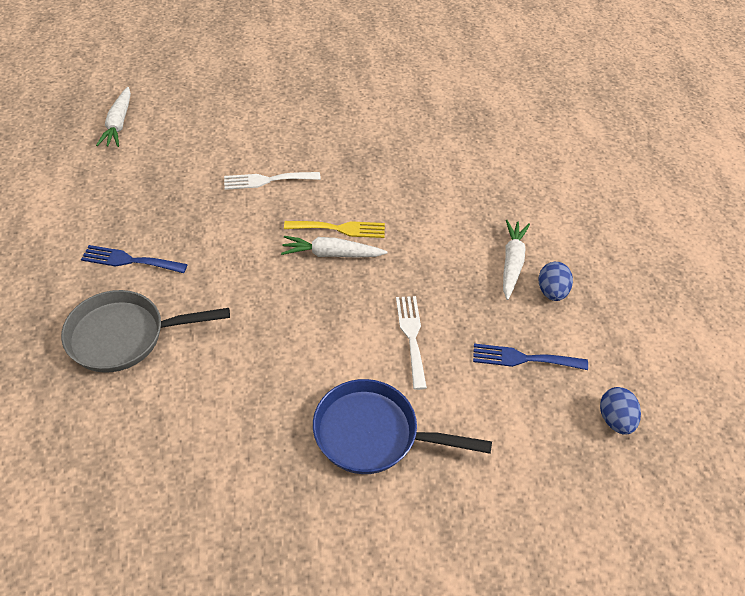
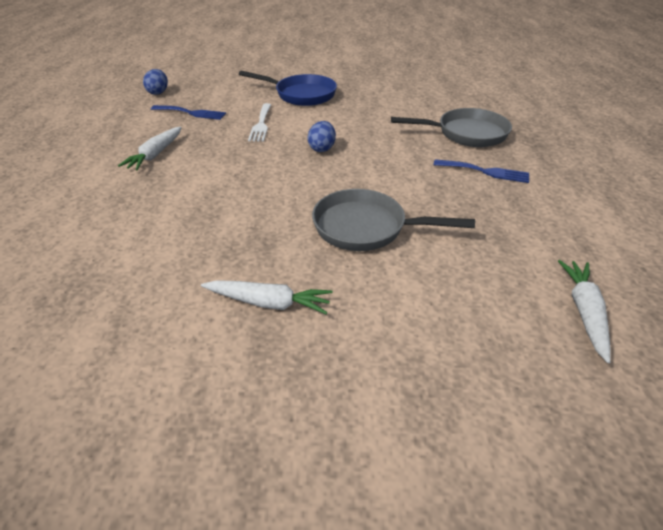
camera: 170 degrees left, 10 degrees down
(267, 180) = (366, 227): white fork -> grey pan
(332, 254) = (307, 167): white carrot -> white carrot (268, 303)
(340, 229) = (295, 183): yellow fork -> none
(551, 292) = (140, 138): blue egg -> blue egg (322, 148)

